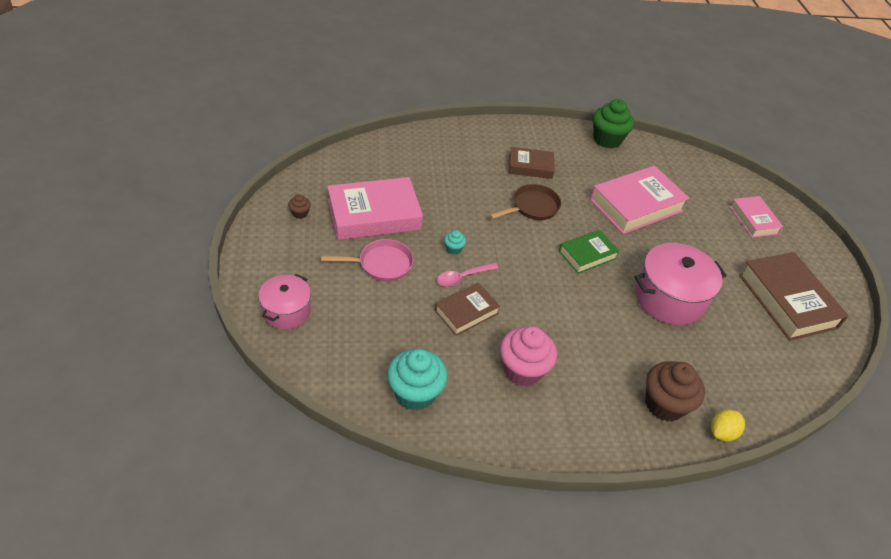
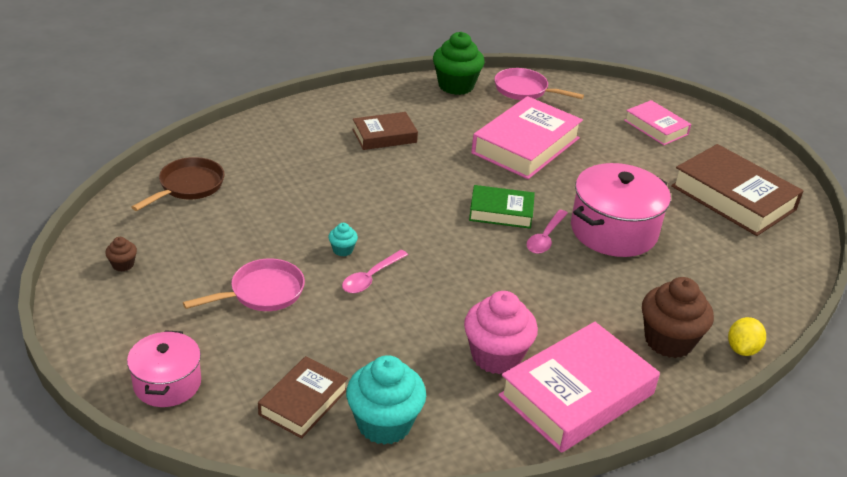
camera: 20 degrees left, 10 degrees down
(374, 215) = (222, 239): pink book -> pink book (576, 394)
(466, 312) = (396, 314): brown book -> brown book (303, 402)
(532, 207) = (411, 179): brown pan -> brown pan (188, 186)
(587, 255) = (501, 212): green book -> green book turned 60 degrees clockwise
(611, 287) = (545, 238): none -> pink spoon
(660, 158) = (524, 90): none -> pink pan

